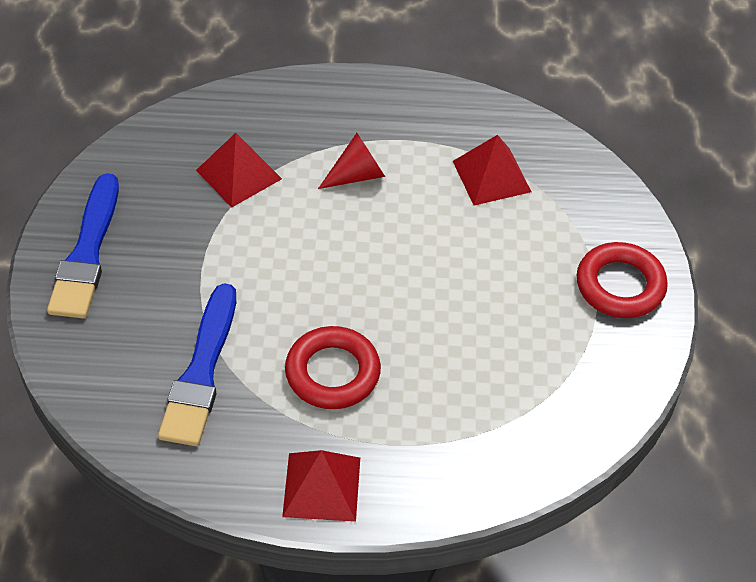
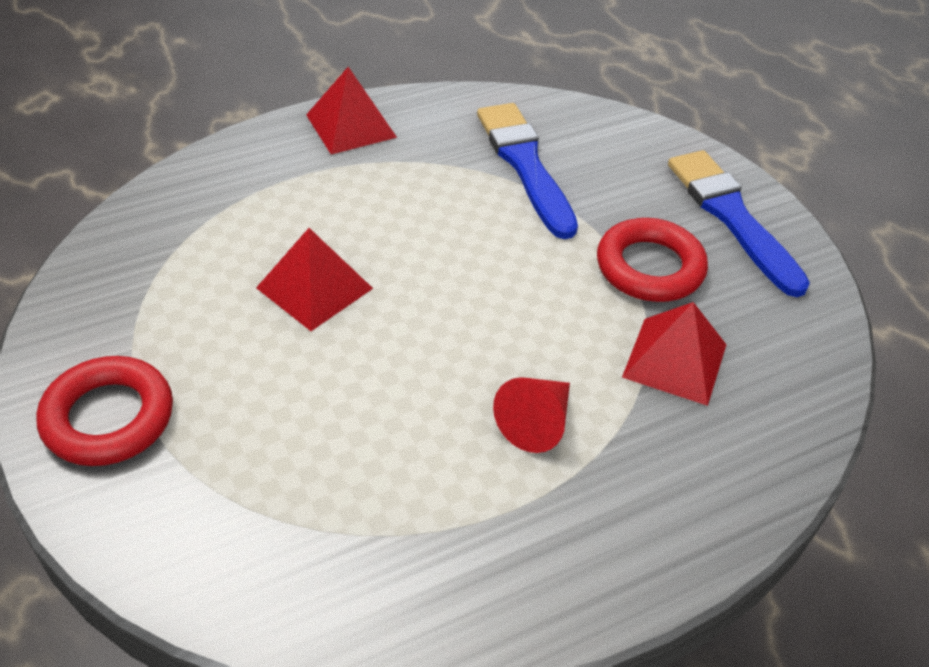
camera: 150 degrees right, 5 degrees down
(332, 373) = (403, 206): red ring -> red ring (649, 267)
(492, 176) = (354, 504): red pyramid -> red pyramid (314, 288)

